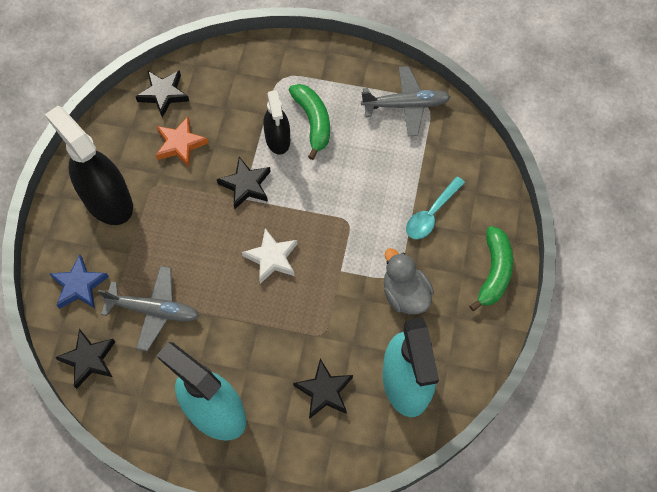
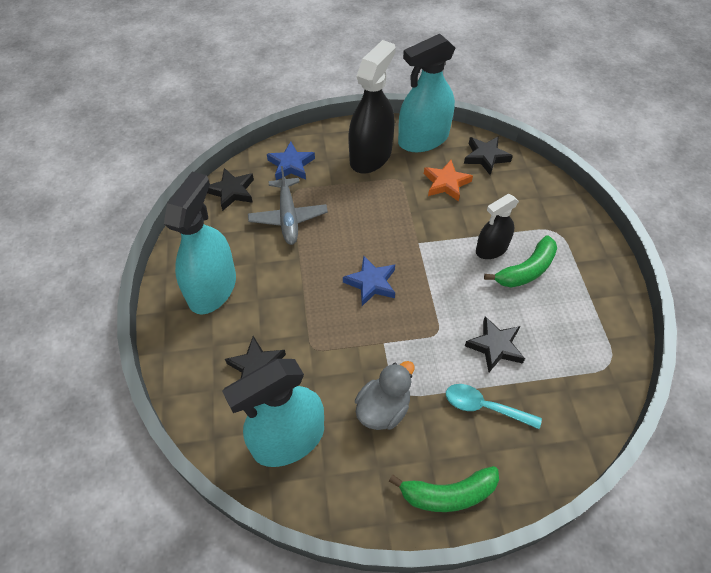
camera: 70 degrees right, 10 degrees down
(109, 141) = (423, 139): none -> turquoise spray bottle
(246, 185) = (432, 240): black star -> black star (495, 346)
(272, 258) = (371, 283): white star -> blue star
(405, 105) = (595, 343): grey plane -> none

